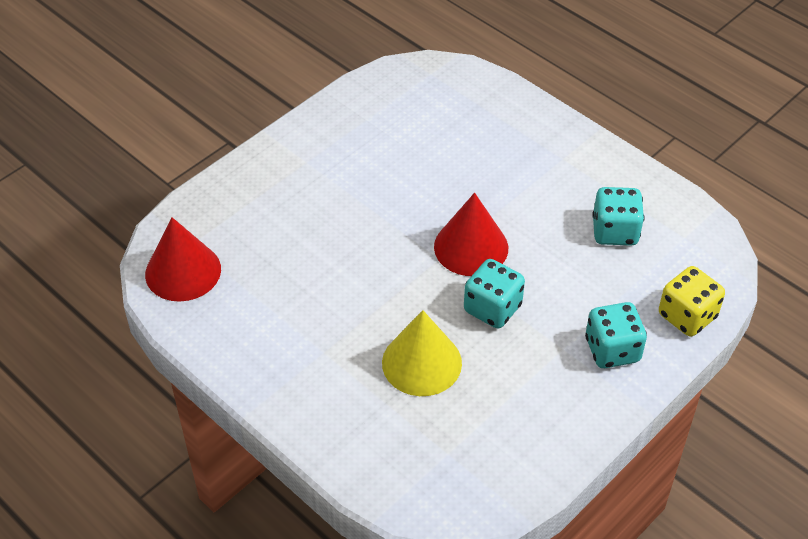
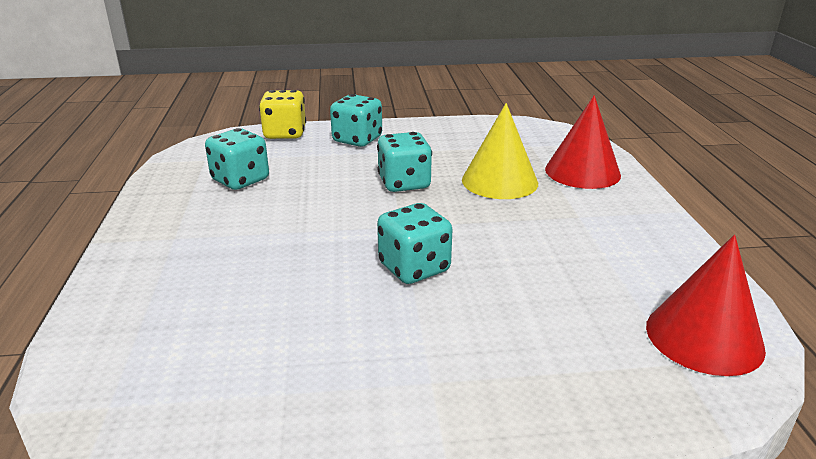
camera: 140 degrees left, 20 degrees down
(388, 225) = (414, 268): none -> turquoise dice
(471, 247) = (363, 219): red cone -> red cone (582, 172)

